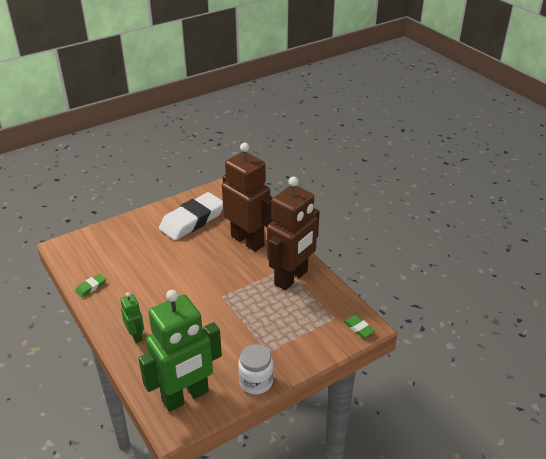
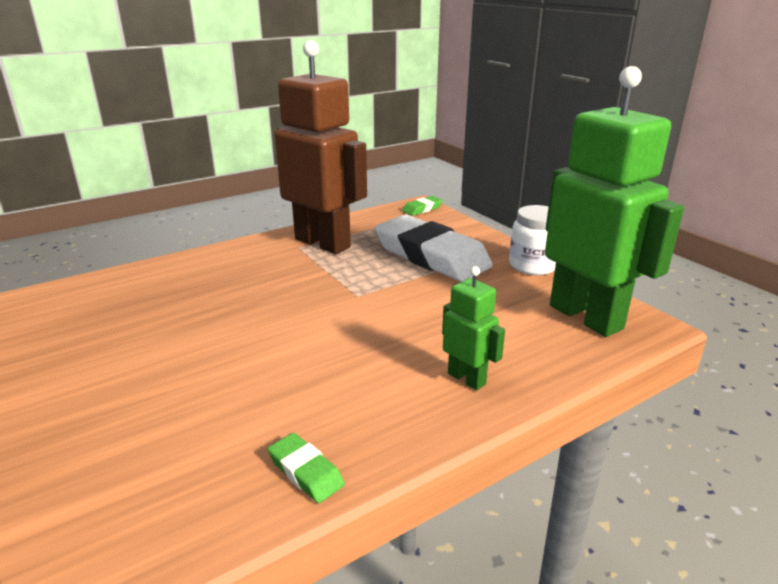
camera: 90 degrees left, 10 degrees down
(136, 336) = (467, 378): green robot -> green robot turned 75 degrees clockwise
(192, 220) = (112, 334): white eraser -> white eraser (431, 256)
(248, 241) = (216, 275): brown robot -> none

